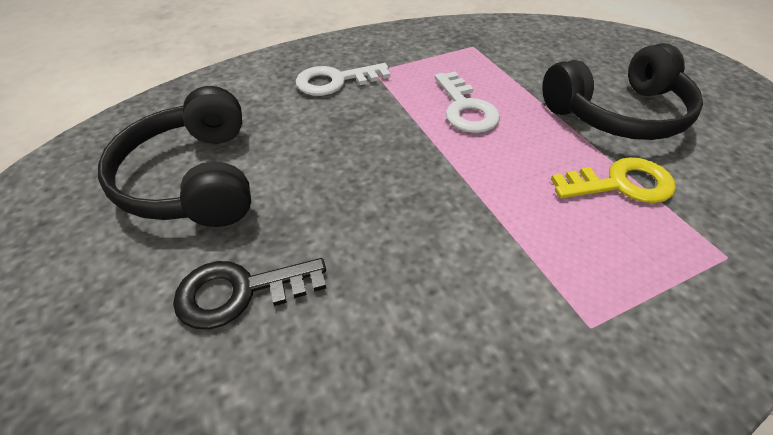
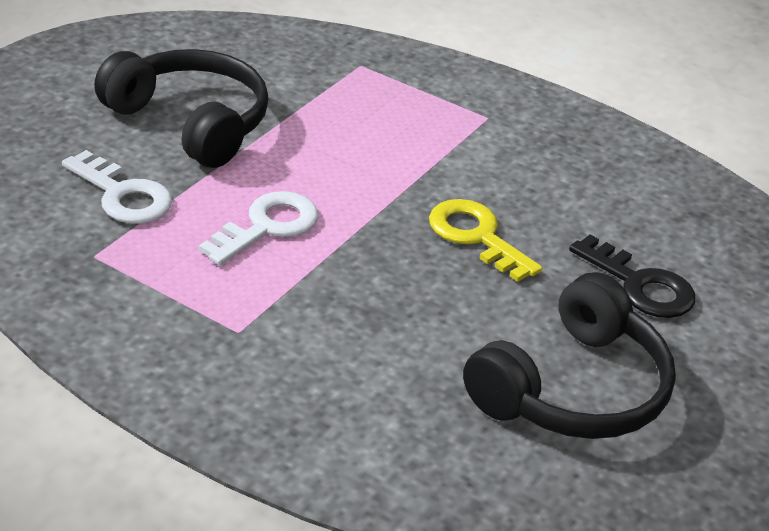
camera: 125 degrees left, 10 degrees down
(335, 81) = (295, 358): white key -> white key (123, 195)
(621, 184) = (315, 113): yellow key -> yellow key (476, 236)

